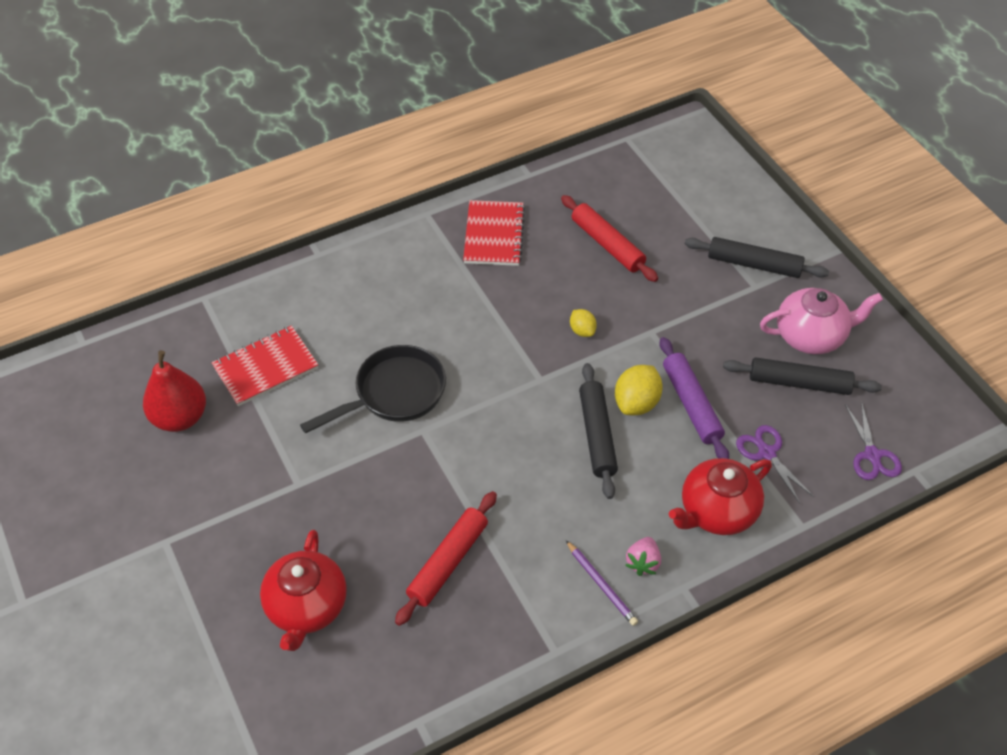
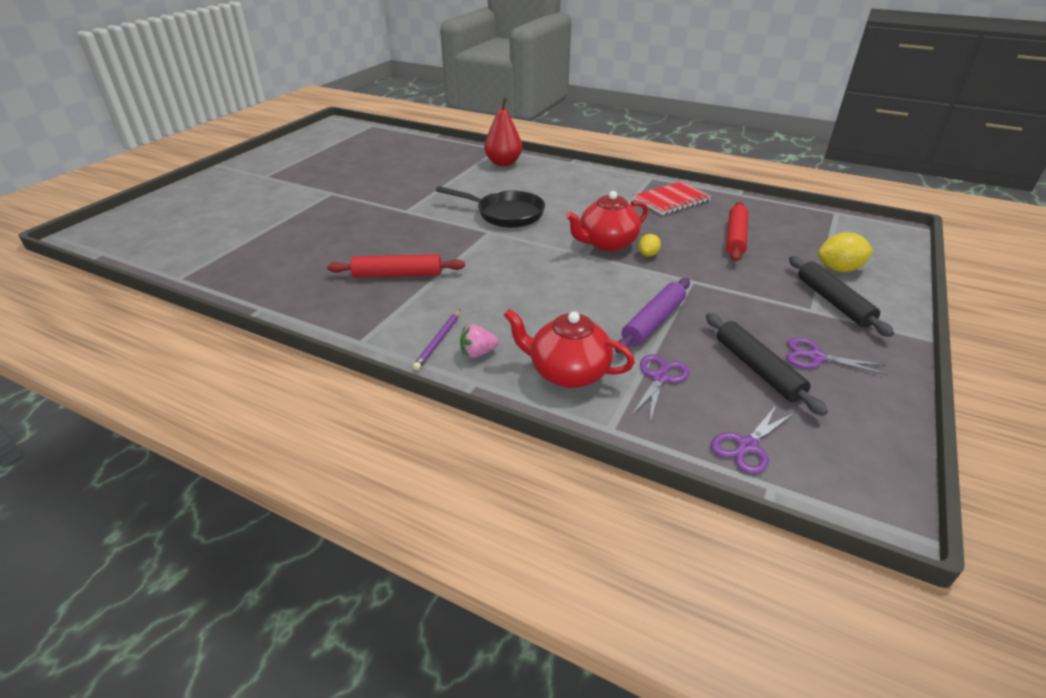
camera: 55 degrees right, 15 degrees down
(180, 417) = (415, 169): red pear -> red pear (503, 163)
(265, 367) = (475, 176): red notebook -> none
(306, 607) = (321, 243): red teapot -> red teapot (606, 243)
(597, 435) = (568, 292): black rolling pin -> none
(636, 403) = (619, 297): yellow lemon -> yellow lemon (839, 269)
(811, 336) = (816, 357): pink teapot -> purple scissors

